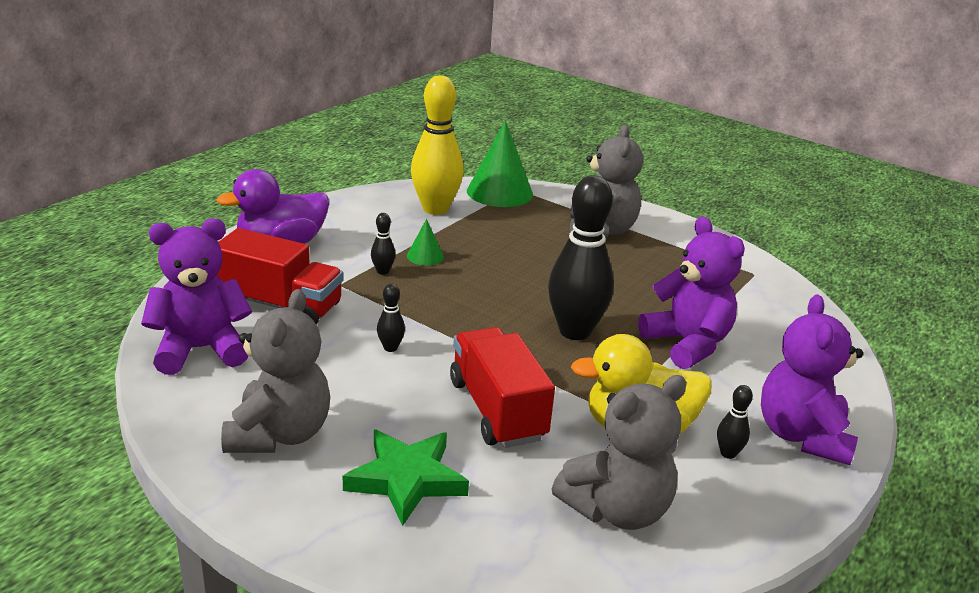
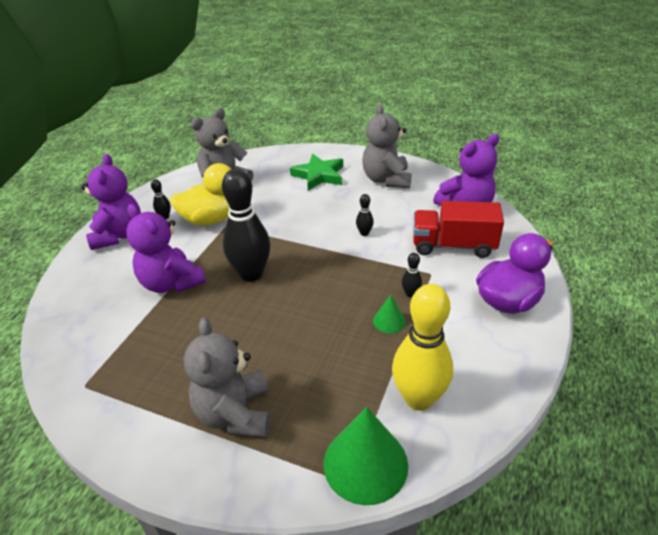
camera: 170 degrees right, 10 degrees up
(497, 410) = (288, 212): red truck -> none

